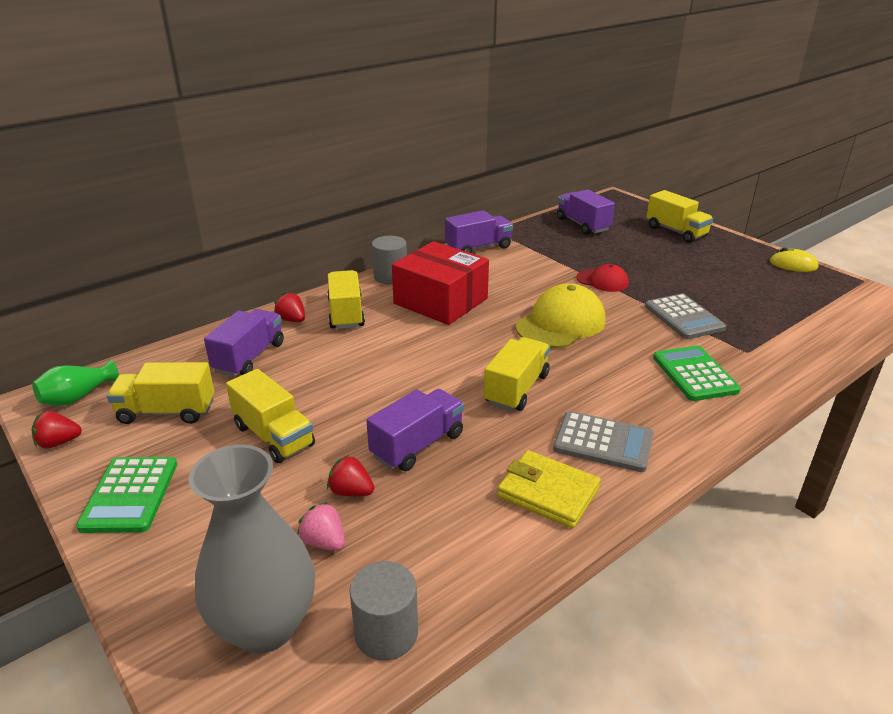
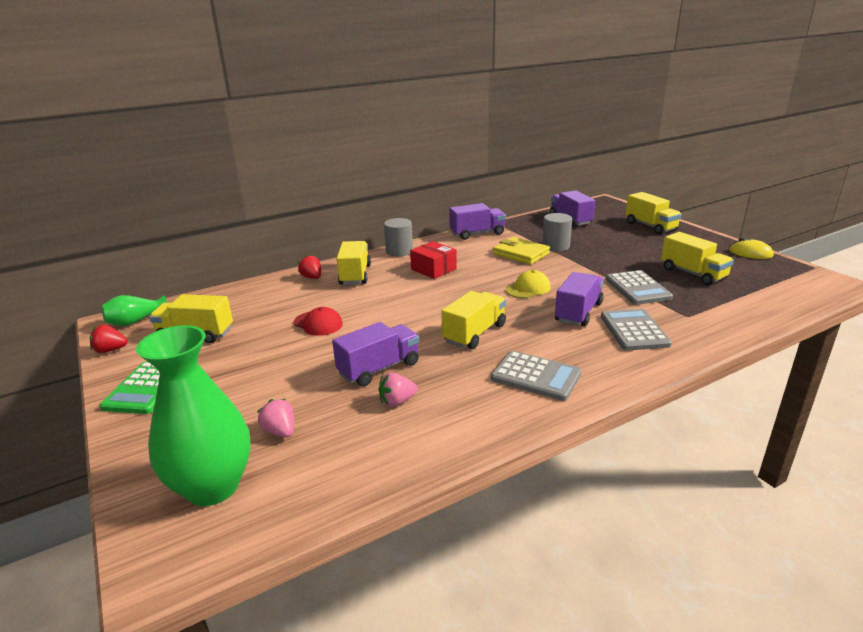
camera: 10 degrees right, 5 degrees down
(249, 357) = (270, 301): purple truck -> purple truck (578, 312)
(265, 626) = (212, 487): grey vase -> green vase
(274, 436) = (269, 355): yellow truck -> yellow truck (693, 274)
(351, 492) = (314, 398): red strawberry -> none
(386, 633) = (305, 501): grey cylinder -> grey cylinder (555, 246)
(440, 301) = (433, 269): red box -> red box, size x0.59
(453, 489) = (397, 401): none -> pink strawberry
(548, 492) = (475, 410): yellow wallet -> yellow wallet (521, 254)
(561, 323) = (528, 288): yellow cap -> yellow cap, size x0.57
(602, 281) = (574, 259): red cap -> red cap (318, 323)
(694, 374) = (634, 330): green calculator -> grey calculator

